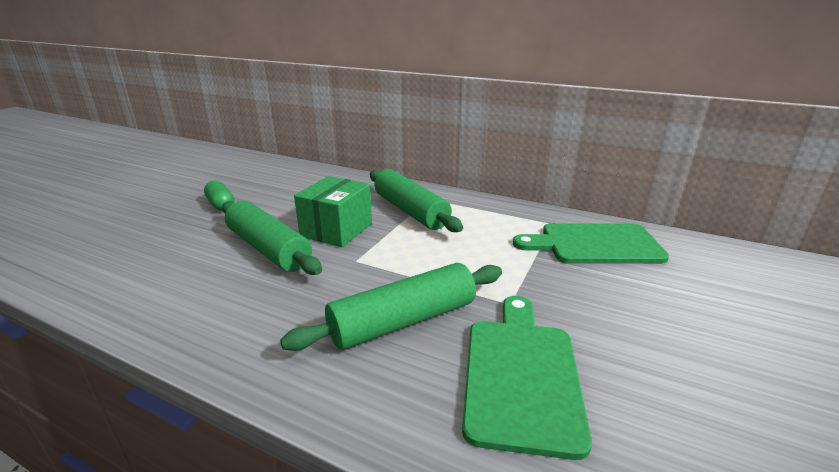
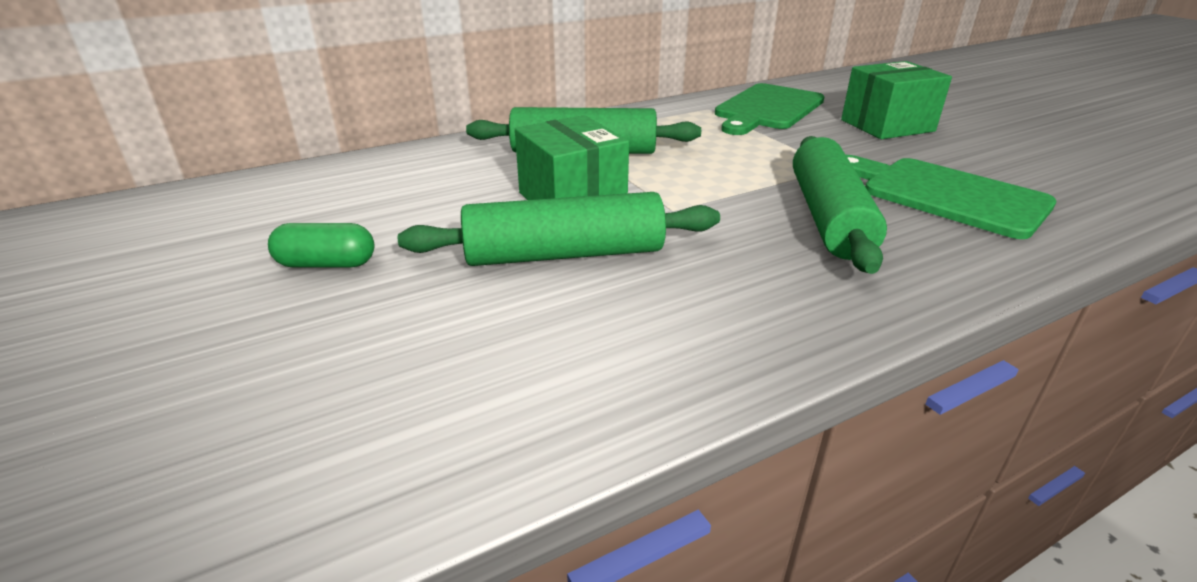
camera: 55 degrees left, 5 degrees up
(659, 308) = (887, 125): none -> green box

